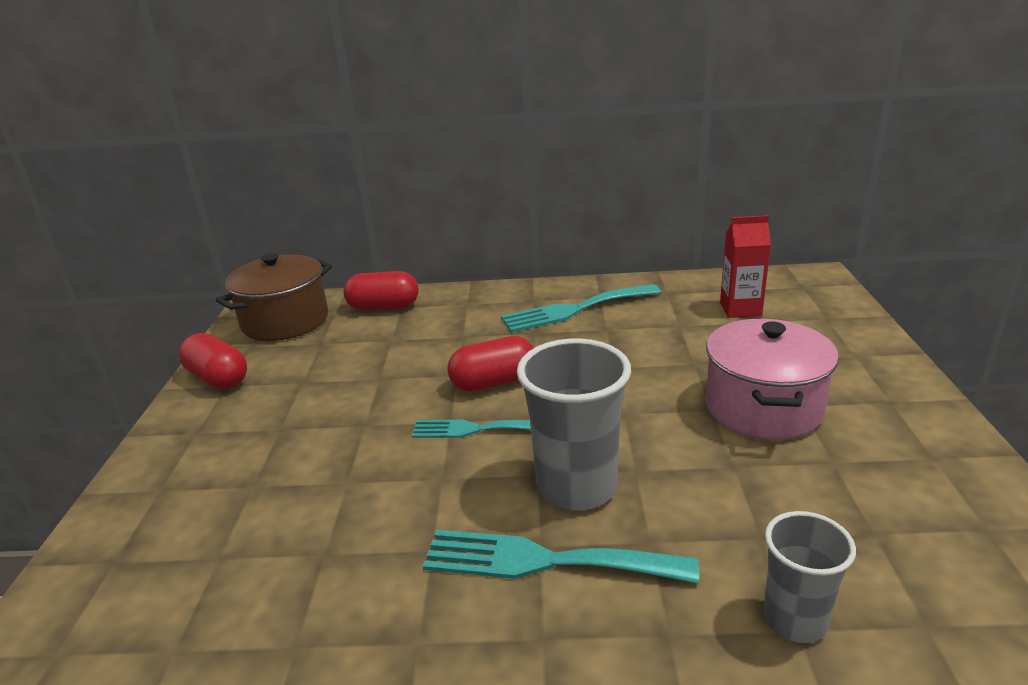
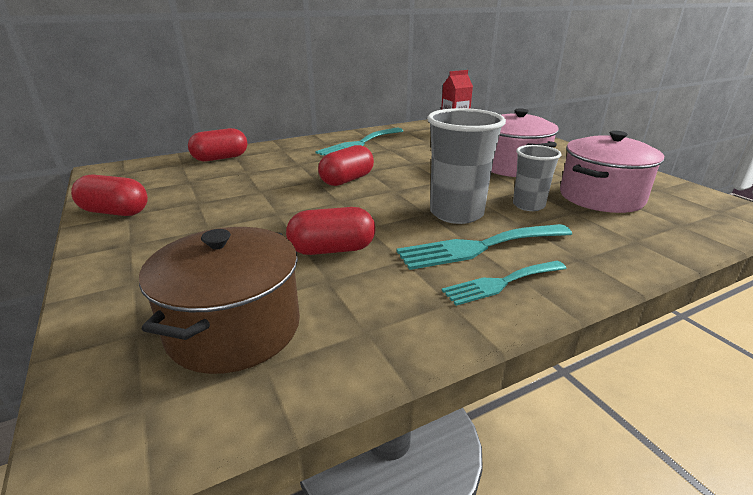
camera: 30 degrees left, 0 degrees up
(285, 321) = (142, 175): brown pot -> brown pot (234, 328)
(370, 505) = (332, 249): none -> red capsule
(475, 429) = (361, 202): turquoise fork -> turquoise fork (501, 283)
(795, 620) = (628, 237): grey cup -> grey cup (528, 205)
(845, 518) = (601, 197): none -> pink pot

